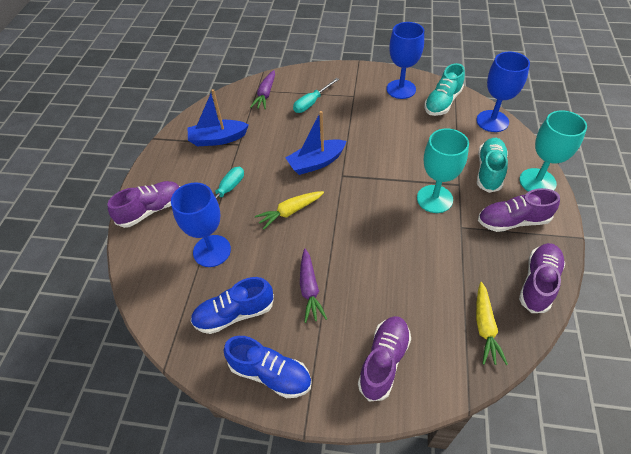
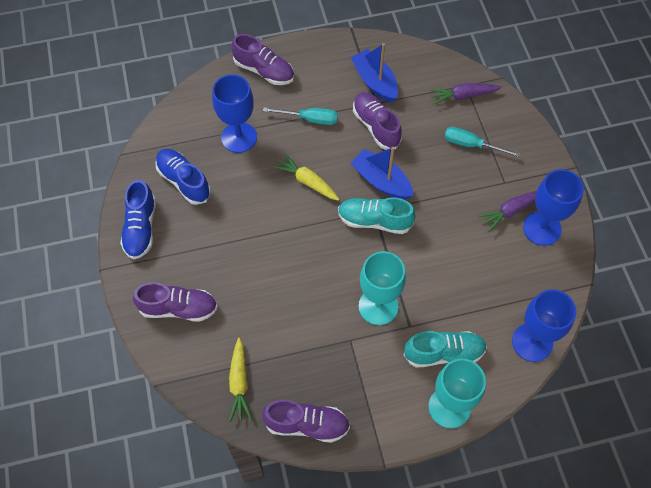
camera: 65 degrees right, 10 degrees up
(309, 289) = (227, 229): purple carrot -> purple carrot (511, 211)
(442, 102) = (540, 280): turquoise shoe -> turquoise shoe (374, 221)
(485, 327) = (239, 383): yellow carrot -> yellow carrot turned 75 degrees counterclockwise
(512, 221) = (378, 389): purple shoe -> purple shoe (376, 126)

